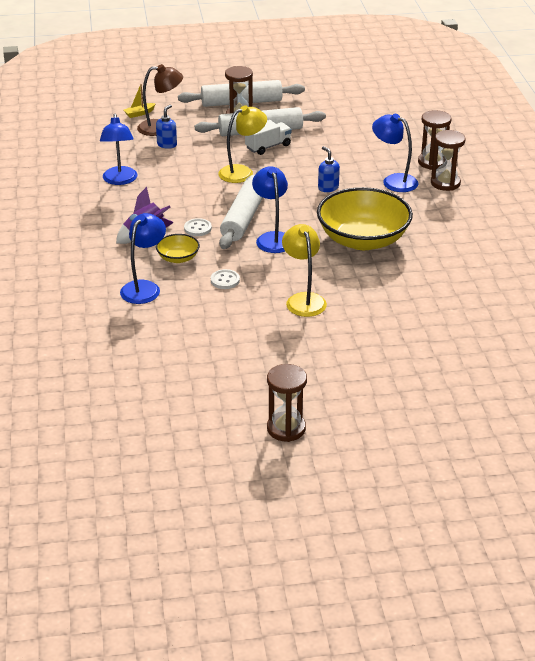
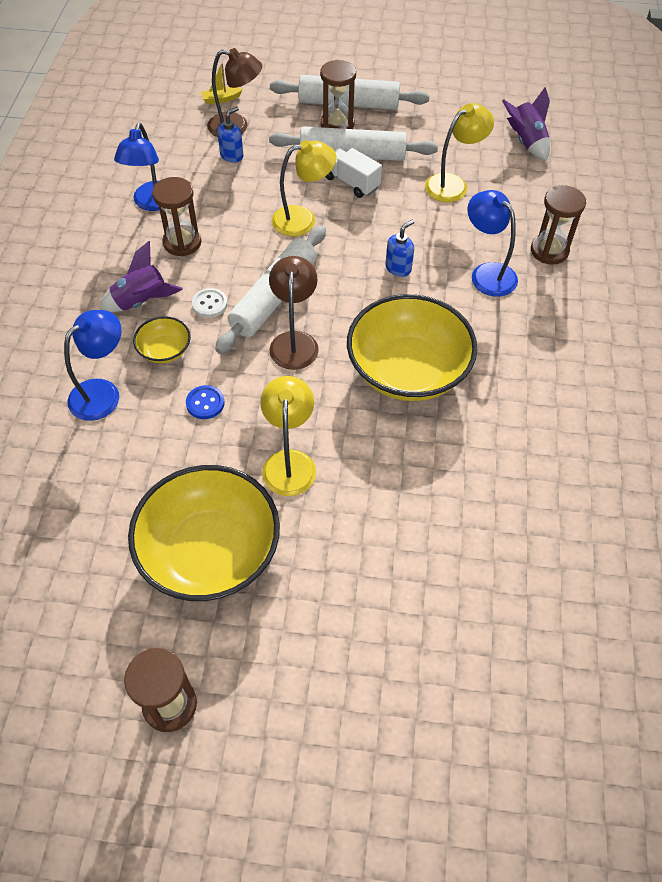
camera: 15 degrees right, 20 degrees up
(225, 280) = (205, 403): white button -> blue button
(268, 147) = (351, 182): white truck -> white truck turned 120 degrees counterclockwise
(271, 352) = (210, 551): none -> yellow bowl
(272, 238) = (294, 341): blue lamp -> brown lamp
(328, 188) = (398, 268): blue soap dispenser -> blue soap dispenser turned 60 degrees clockwise
(344, 136) = (453, 184): none -> yellow lamp
(387, 106) = (526, 142): none -> purple rocket
(445, 183) = (553, 291): brown hourglass -> brown hourglass (182, 243)

